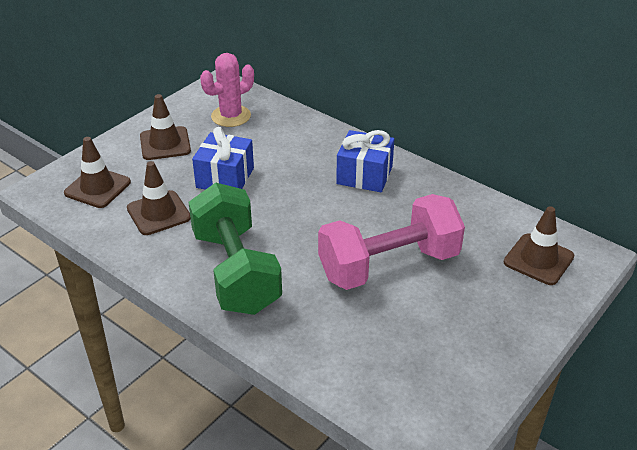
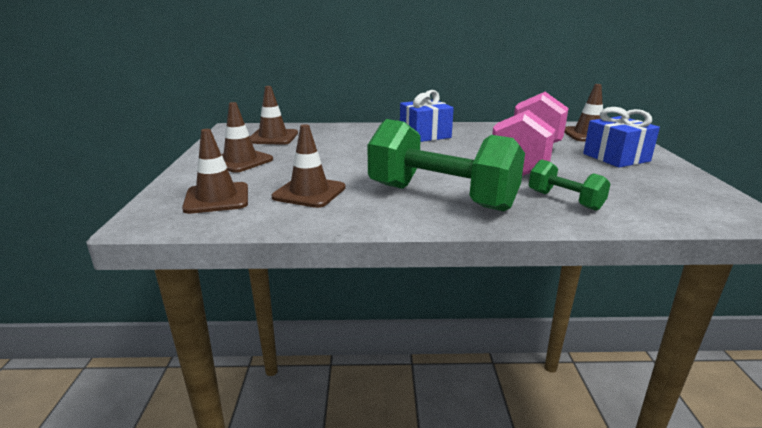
camera: 40 degrees left, 15 degrees down
(225, 178) = (329, 161): blue gift -> blue gift (616, 157)
(231, 116) = (273, 137): pink cactus -> brown traffic cone
(320, 332) = (565, 200): none -> green dumbbell

